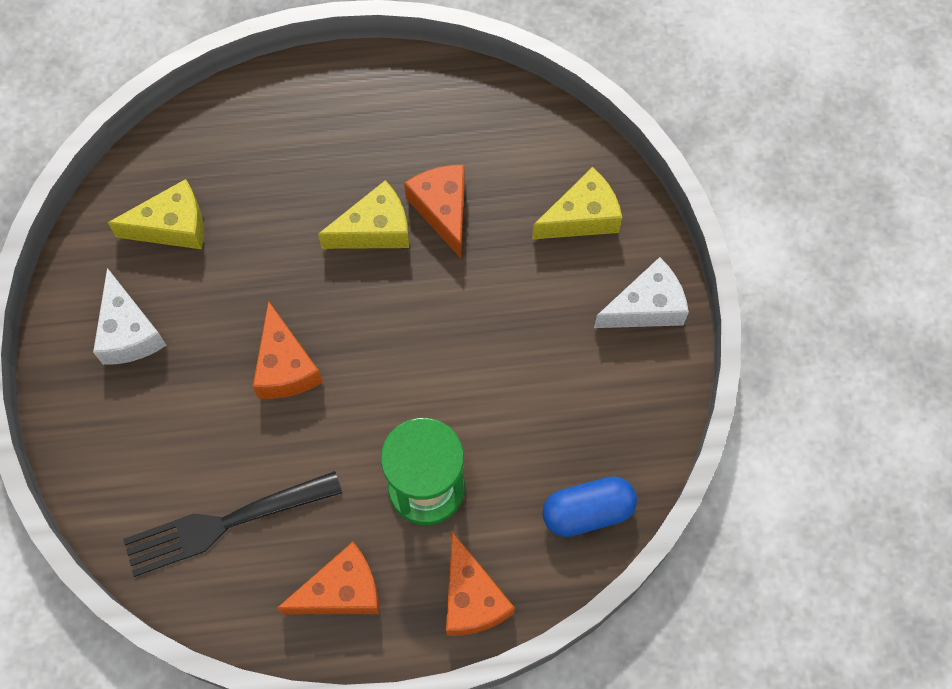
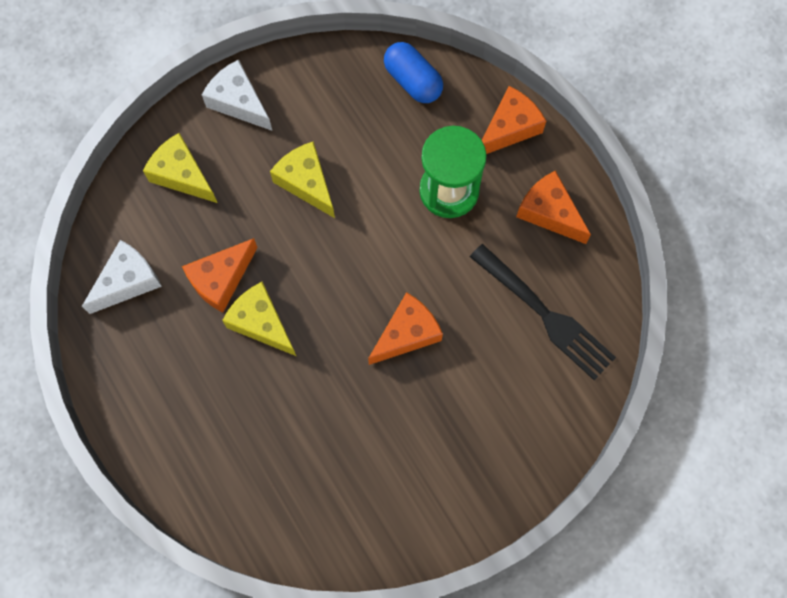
camera: 115 degrees left, 5 degrees up
(129, 332) = (437, 469): white cheese -> white cheese (128, 281)
(172, 226) = (330, 486): yellow cheese -> yellow cheese (306, 182)

